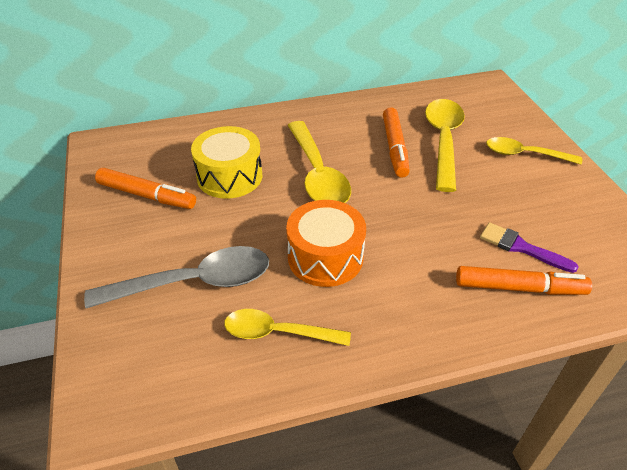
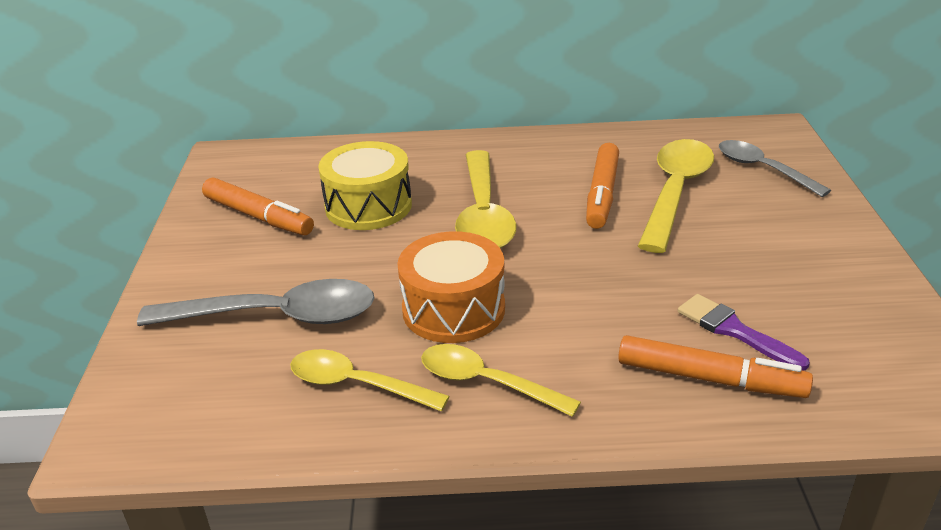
camera: 15 degrees right, 10 degrees down
(493, 116) = (762, 169): none -> grey spoon
(524, 154) = (789, 219): yellow spoon -> yellow spoon (486, 382)

